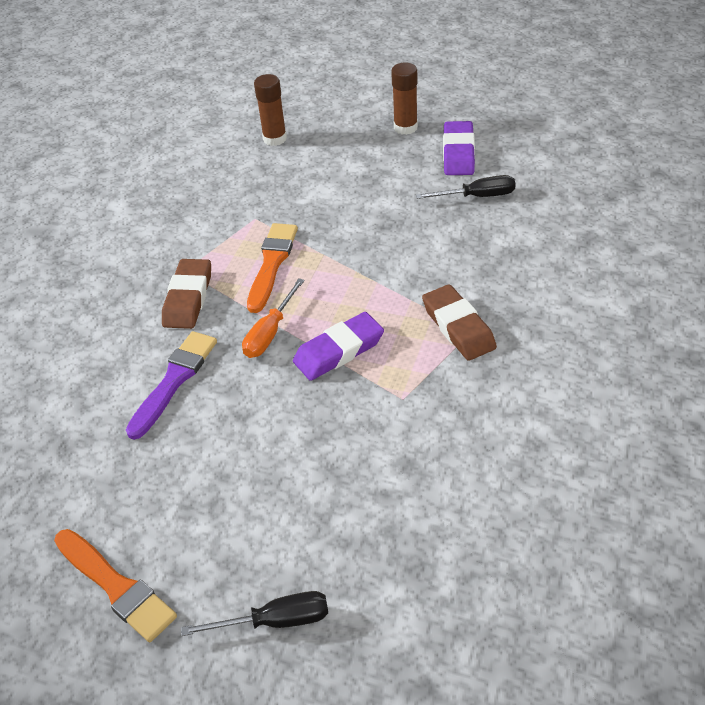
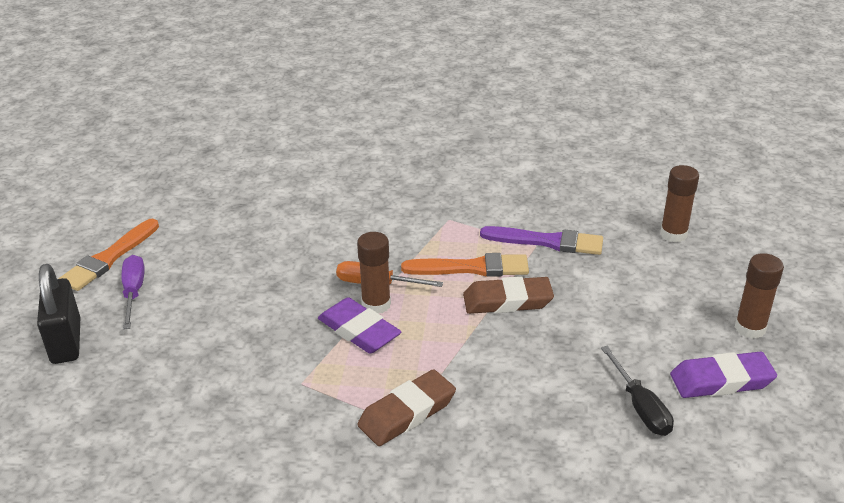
camera: 75 degrees right, 10 degrees down
(174, 380) = (311, 242): purple brush -> purple brush (547, 242)
(188, 298) = (412, 228): brown eraser -> brown eraser (507, 301)
(202, 553) = (133, 292): none -> purple screwdriver
(275, 621) = (66, 342): black screwdriver -> black padlock
(303, 335) = (376, 304): none -> brown glue stick

